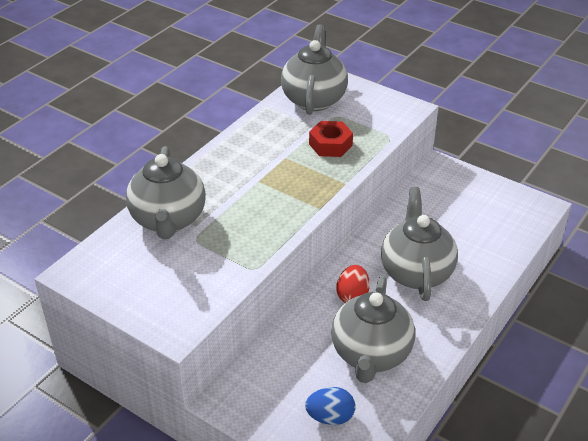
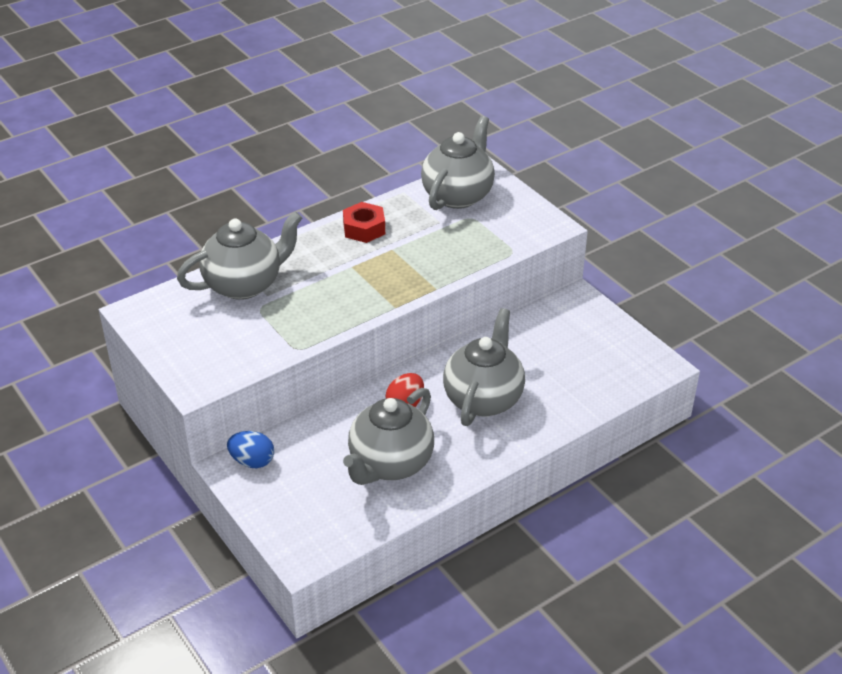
camera: 20 degrees right, 0 degrees up
(168, 220) = (244, 284): grey teapot -> grey teapot turned 135 degrees counterclockwise
(330, 145) = (445, 246): red nut -> red nut (364, 228)
(330, 417) = (318, 508): blue egg -> blue egg (252, 461)

